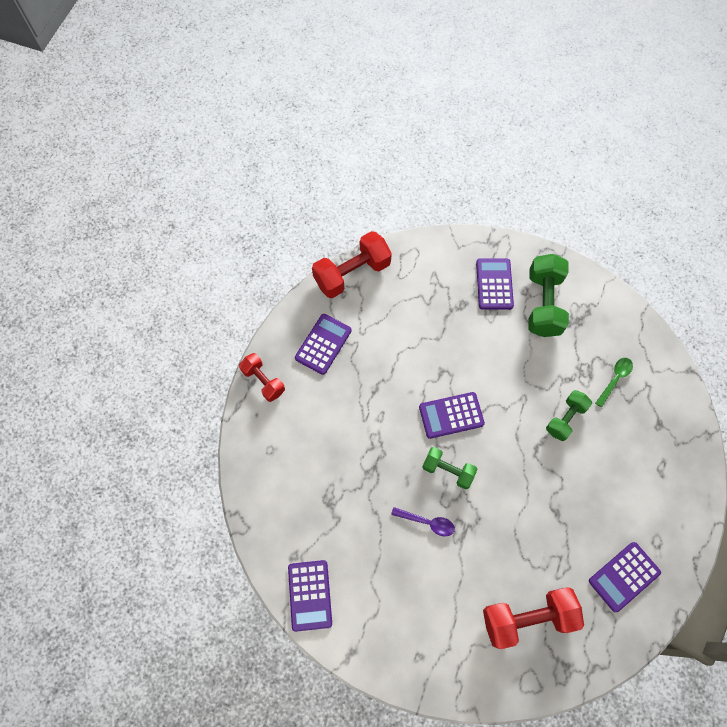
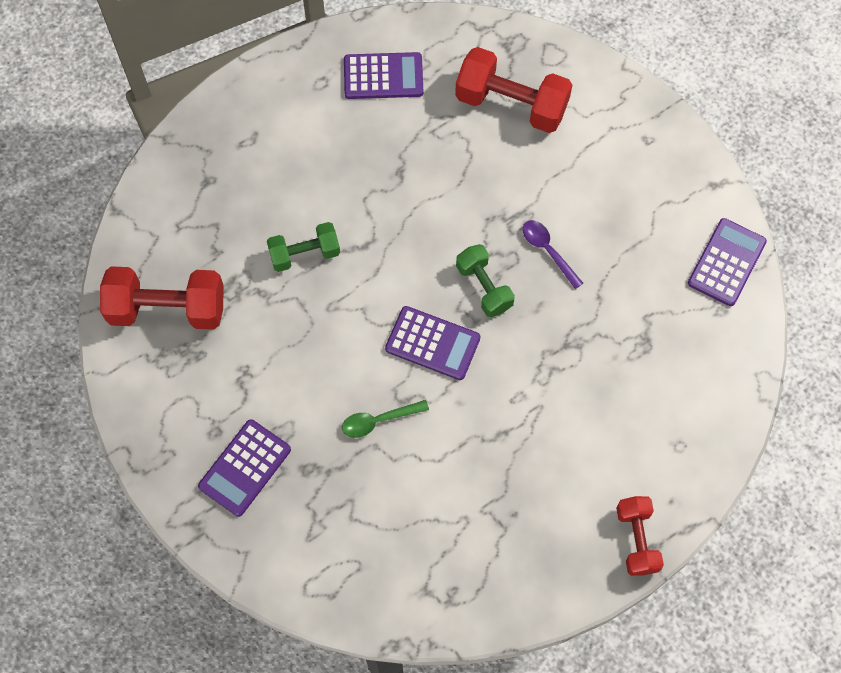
camera: 145 degrees left, 0 degrees up
(323, 344) = (527, 538): purple calculator -> none
(352, 273) = (419, 615): red dumbbell -> red dumbbell (167, 309)
(543, 304) = (207, 400): green dumbbell -> none
(615, 379) = (208, 257): green spoon -> green spoon (378, 420)

